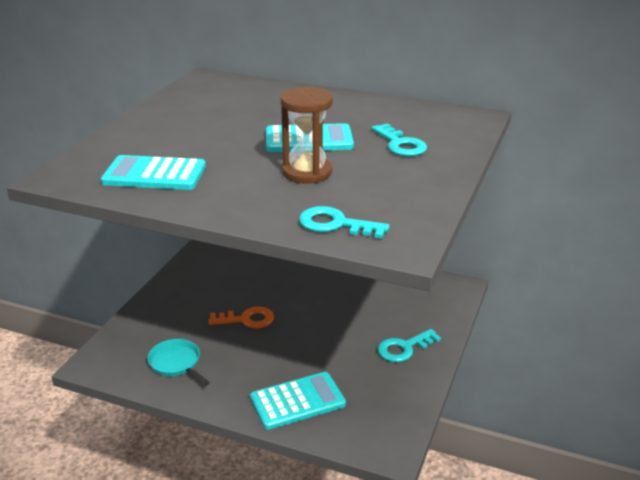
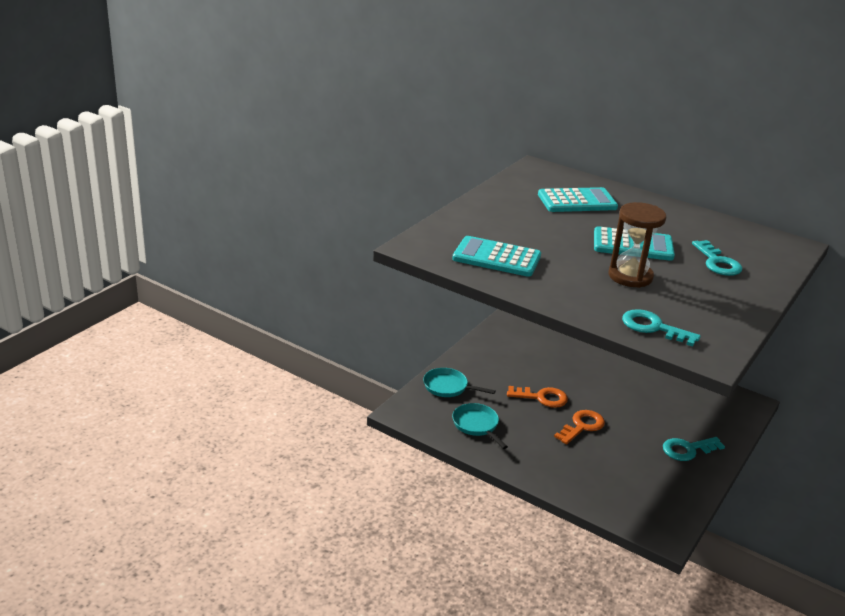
camera: 10 degrees right, 0 degrees up
(144, 326) = (448, 387): none -> turquoise pan
(291, 343) = (582, 426): none -> orange key
(297, 401) = (584, 477): turquoise calculator -> turquoise calculator (577, 201)

